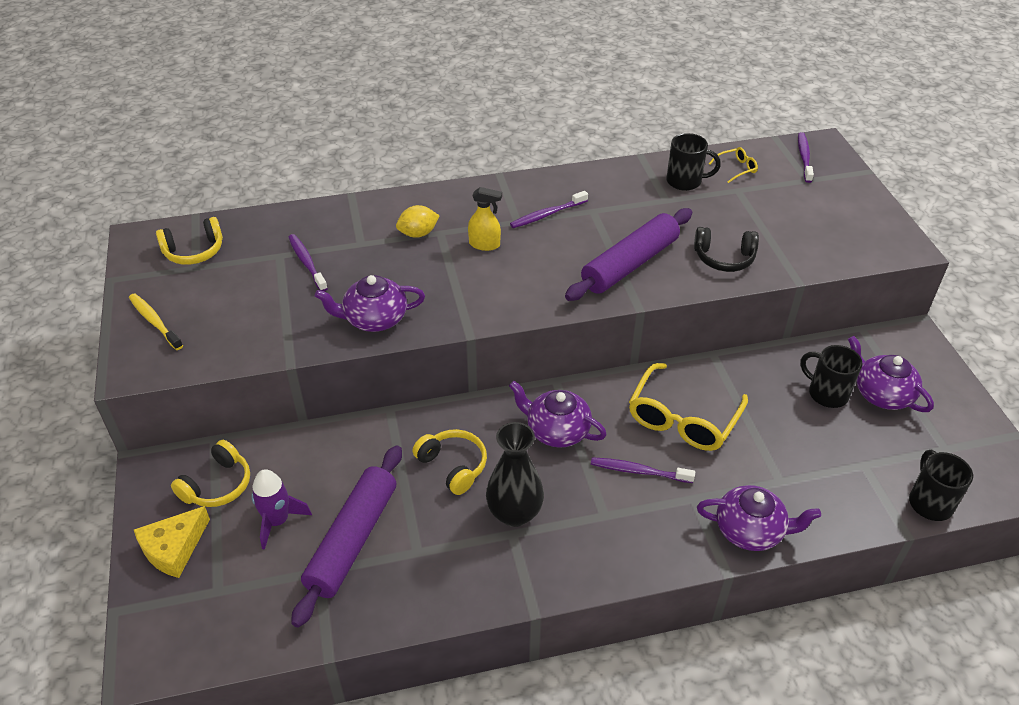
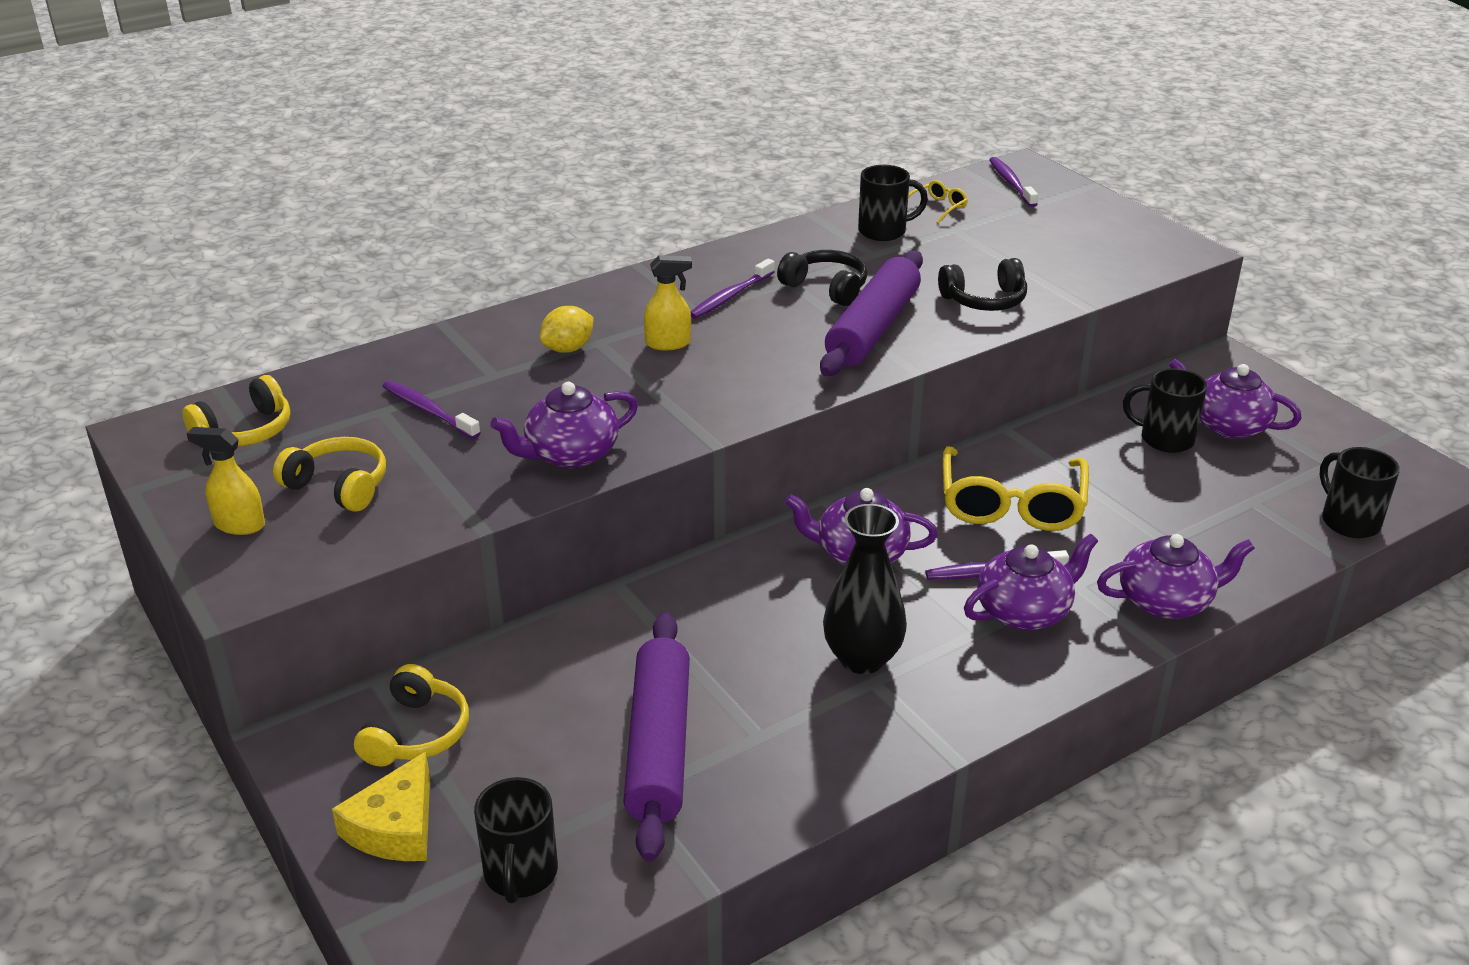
camera: 20 degrees left, 10 degrees down
(154, 322) = (239, 525): yellow toothbrush -> yellow spray bottle
(226, 606) = (520, 874): none -> black mug
(277, 521) = (535, 752): purple rocket -> none
(453, 466) = (746, 626): yellow headphones -> yellow headphones (339, 486)
(616, 222) = (826, 288): none -> black headphones
(644, 509) = (1025, 611): none -> purple teapot

